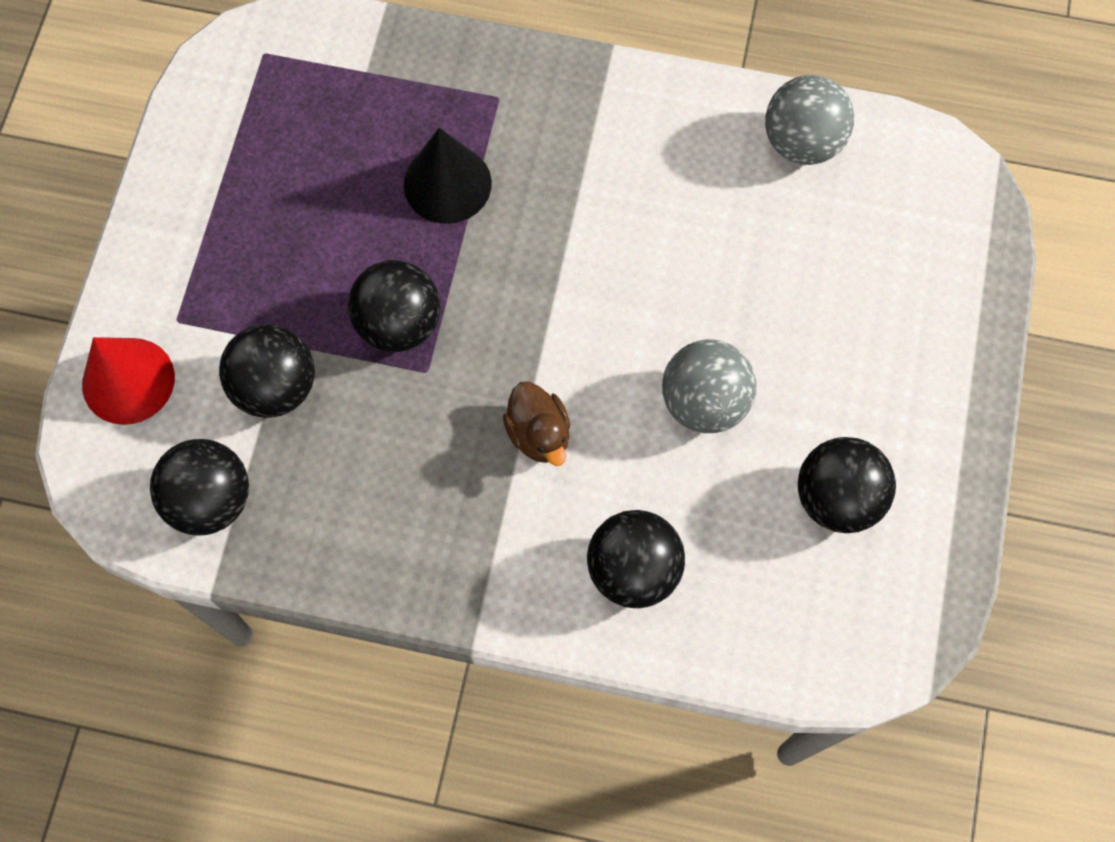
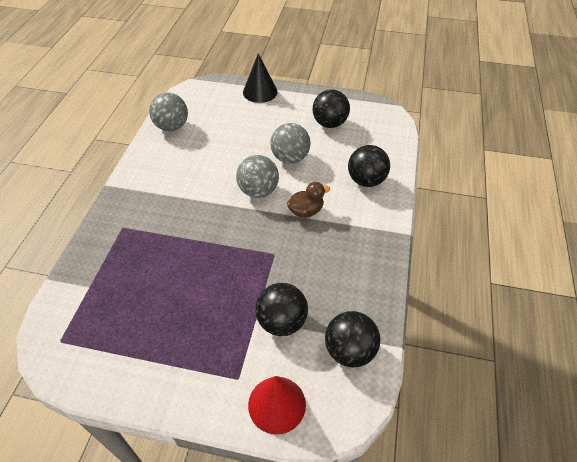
camera: 90 degrees left, 20 degrees down
(399, 324) = (247, 266): black ball -> none
(447, 184) = (169, 248): black cone -> black cone (260, 92)
(597, 337) = (258, 191): none -> grey ball

